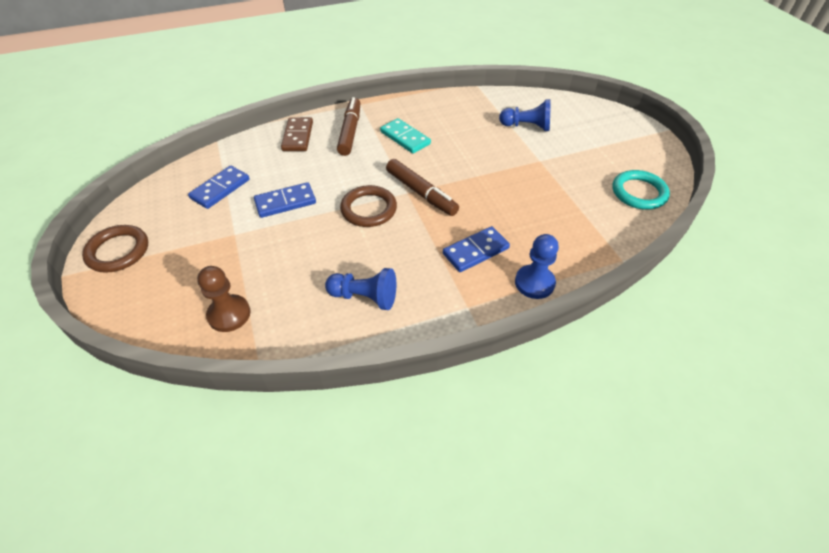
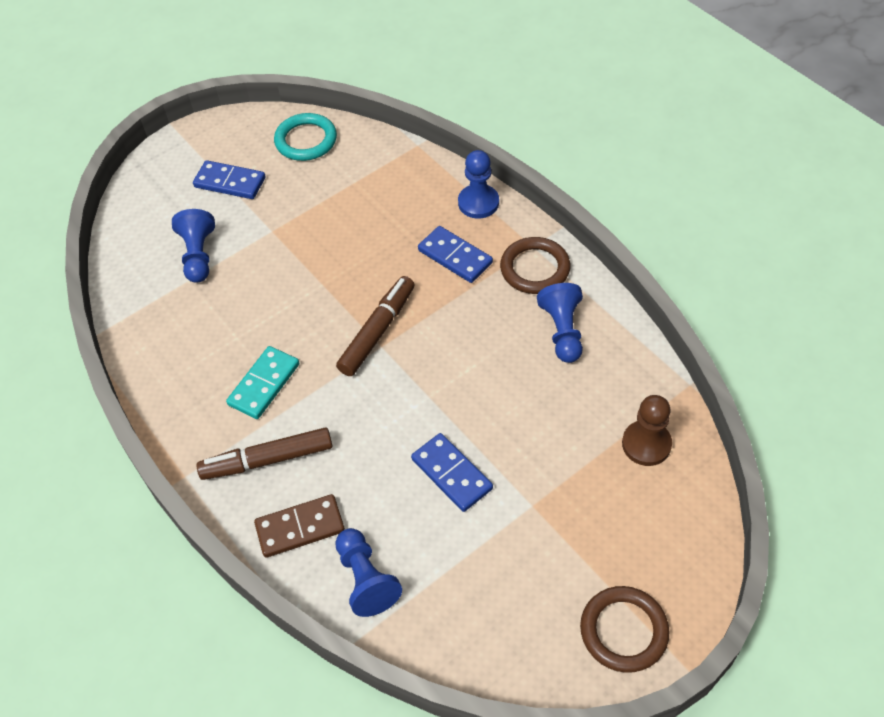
camera: 105 degrees left, 5 degrees up
(220, 189) = (457, 572): blue domino -> blue domino (230, 182)
(247, 154) = (366, 579): none -> blue pawn
(369, 209) = (428, 375): brown ring -> brown ring (535, 269)

